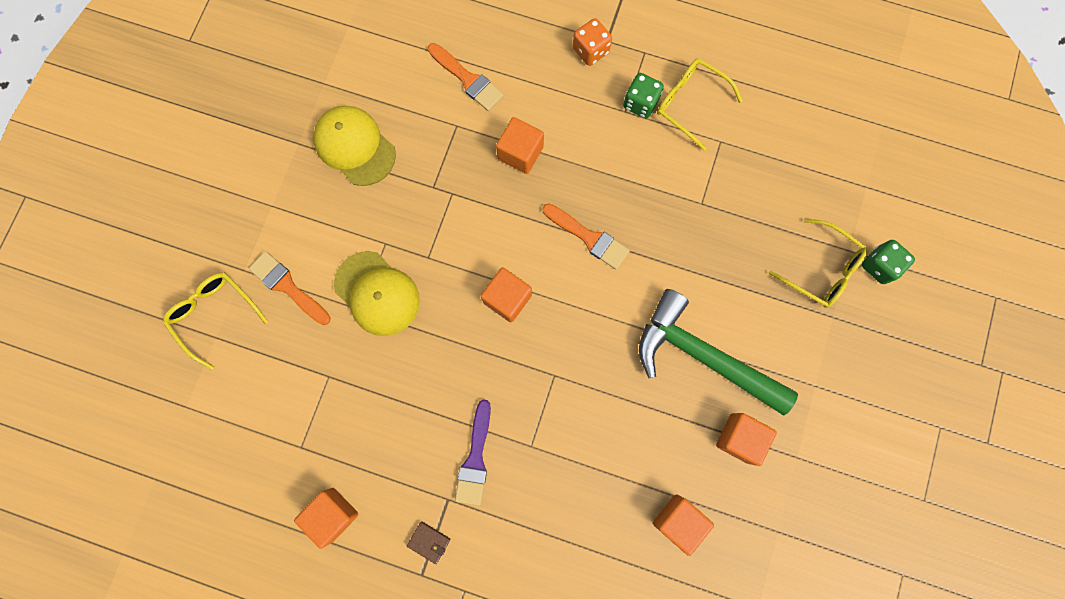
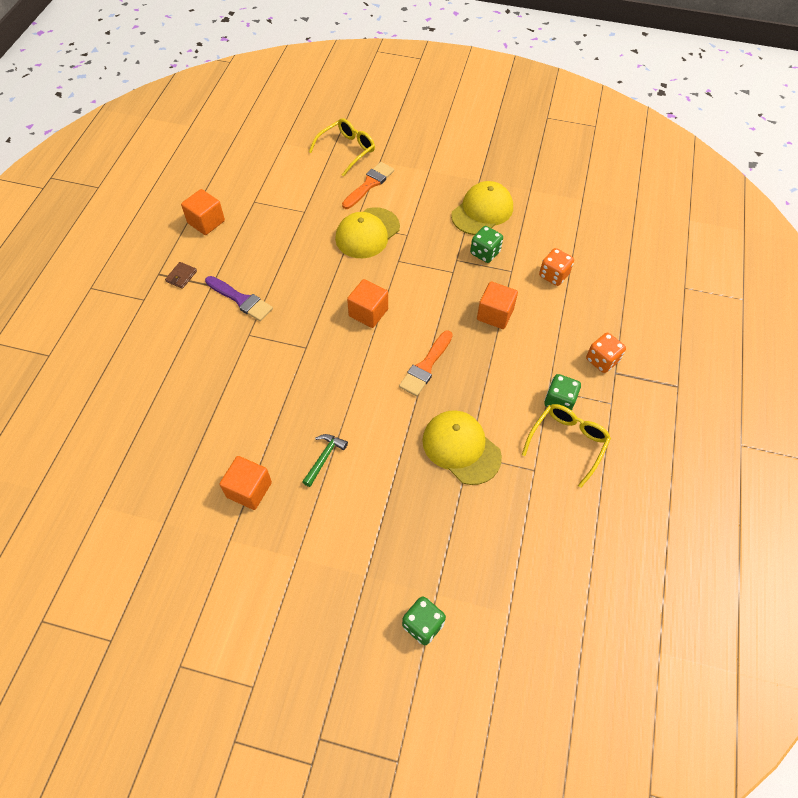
camera: 85 degrees right, 20 degrees down
(425, 152) = (485, 253): none -> green dice
(467, 79) = (553, 275): orange brush -> orange dice
(475, 458) = (241, 300): purple brush -> purple brush turned 150 degrees counterclockwise
(678, 521) = (181, 441): orange cube -> none
(694, 210) = (461, 448): none -> yellow cap
(702, 355) = (324, 458): green hammer -> green hammer, size x0.41
(820, 269) = (414, 564): yellow glasses -> none

